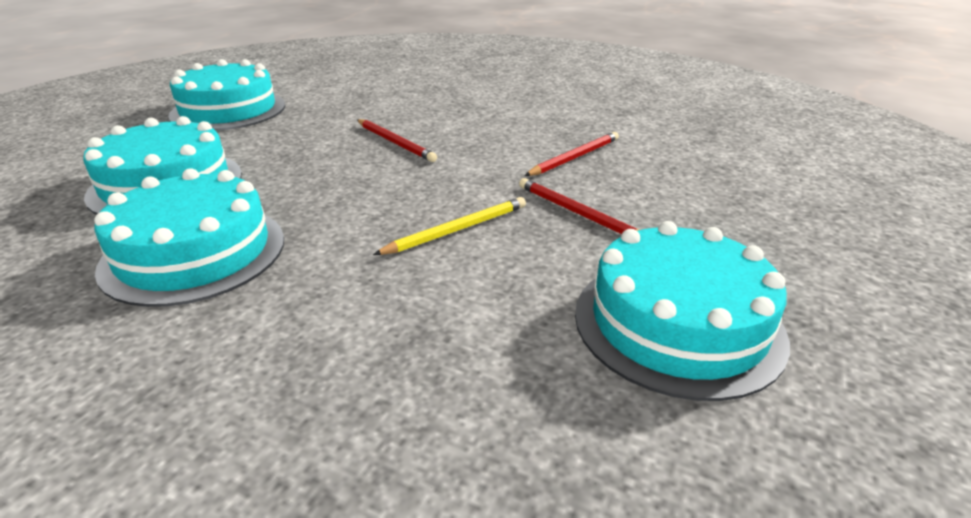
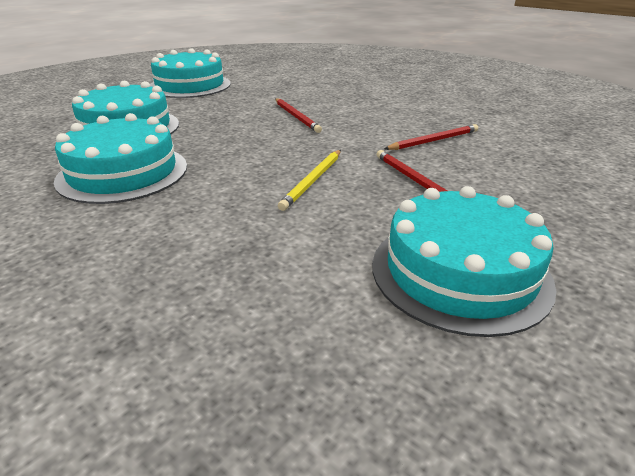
camera: 15 degrees right, 0 degrees up
(457, 229) = (313, 181): yellow pencil -> yellow pencil turned 135 degrees clockwise

